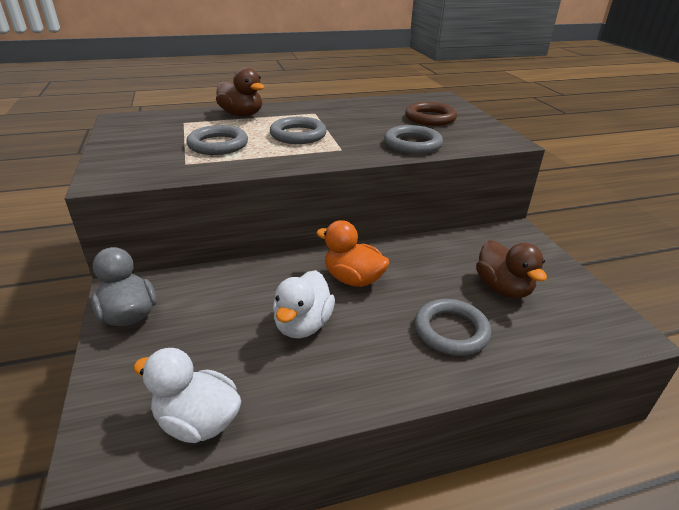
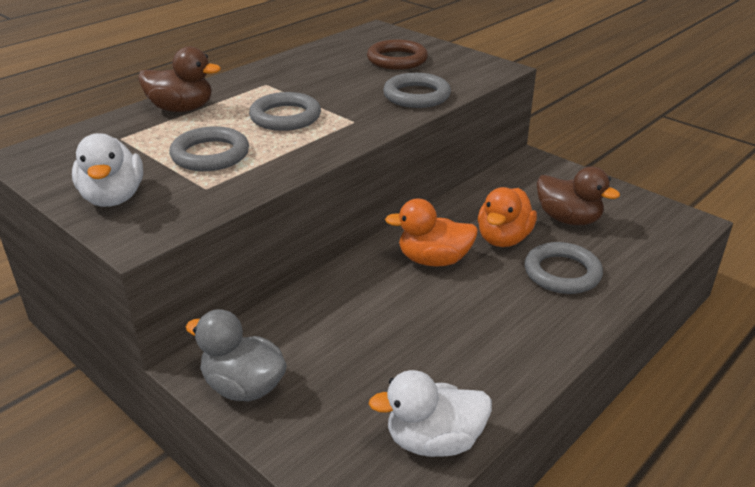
camera: 30 degrees left, 0 degrees up
(303, 325) = (433, 320): white duck -> white duck (113, 198)
(427, 283) = (503, 239): none -> orange duck

